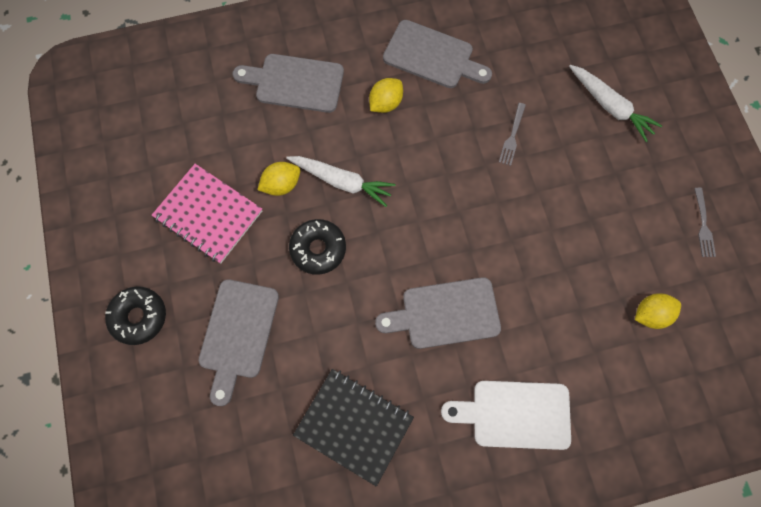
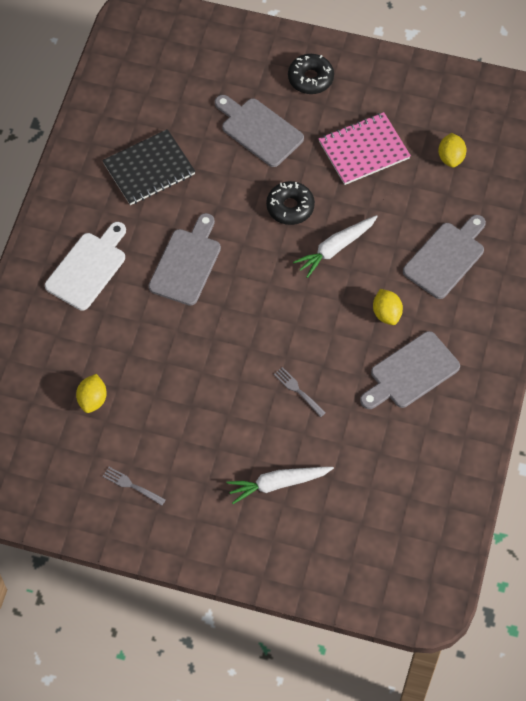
camera: 120 degrees right, 10 degrees down
(281, 185) = (358, 207): yellow lemon -> yellow lemon (451, 157)

